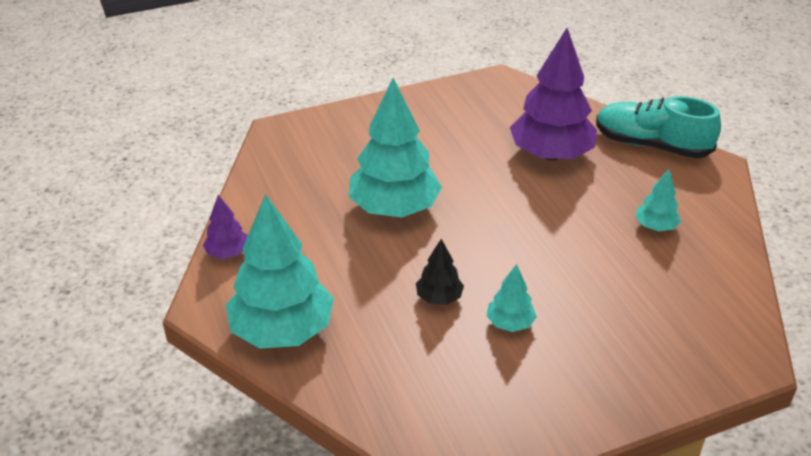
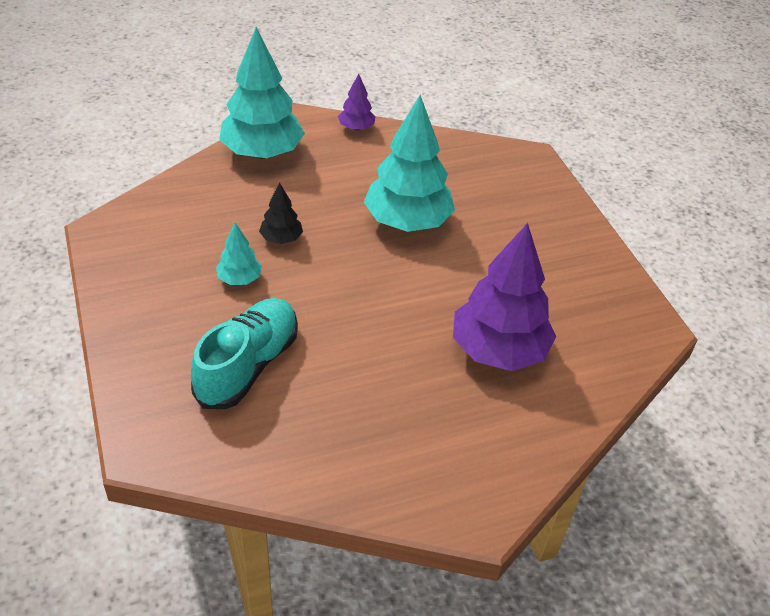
camera: 90 degrees right, 5 degrees up
(651, 145) = (522, 454): turquoise shoe -> turquoise shoe (248, 365)
(655, 226) = (362, 419): turquoise tree -> none

